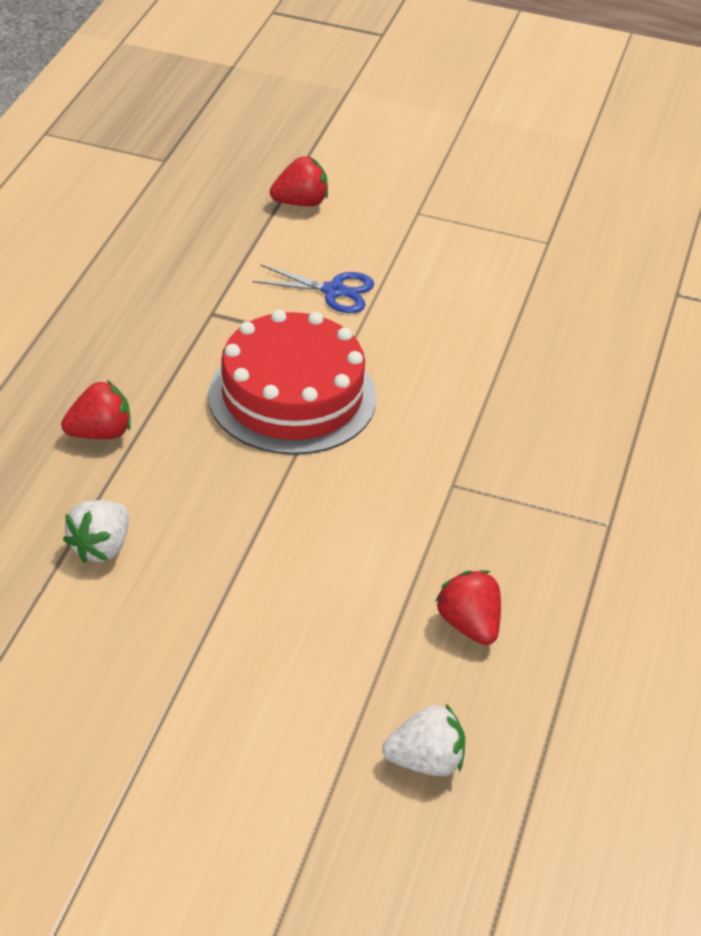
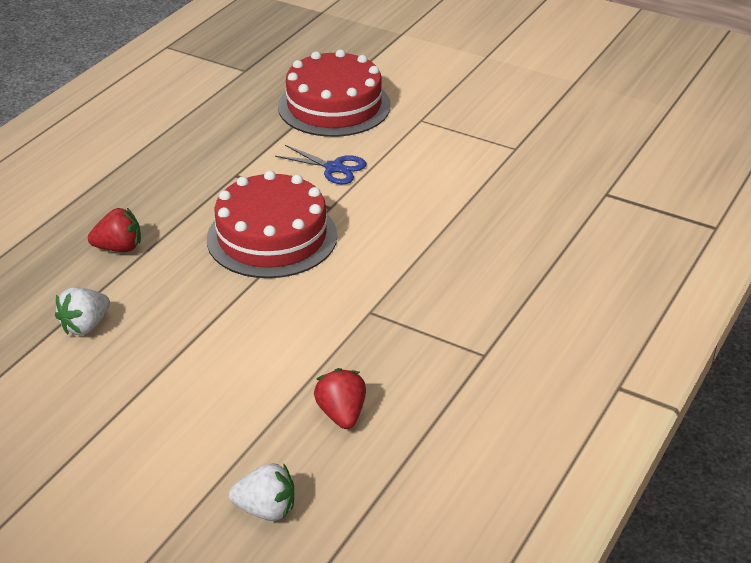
camera: 15 degrees right, 5 degrees down
(300, 202) = (334, 106): red strawberry -> red cake

